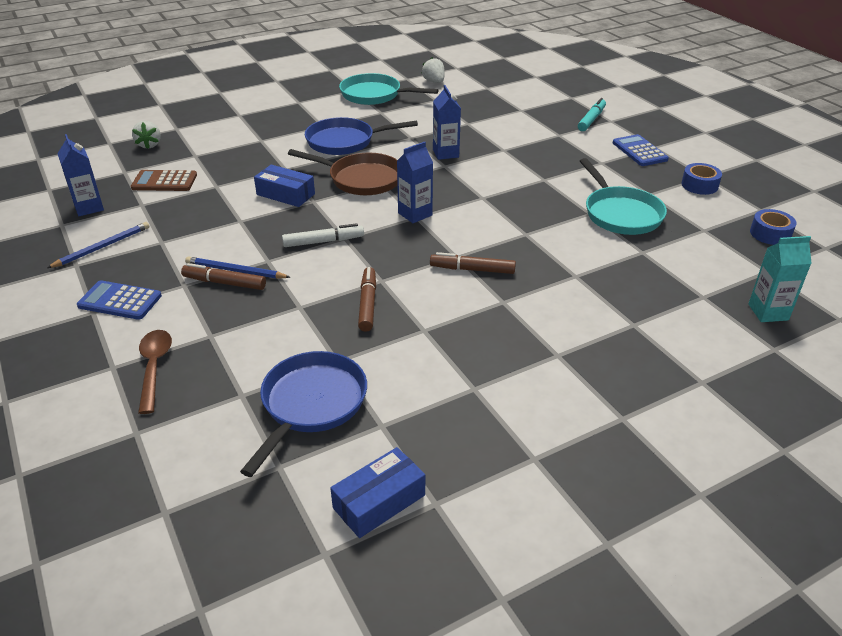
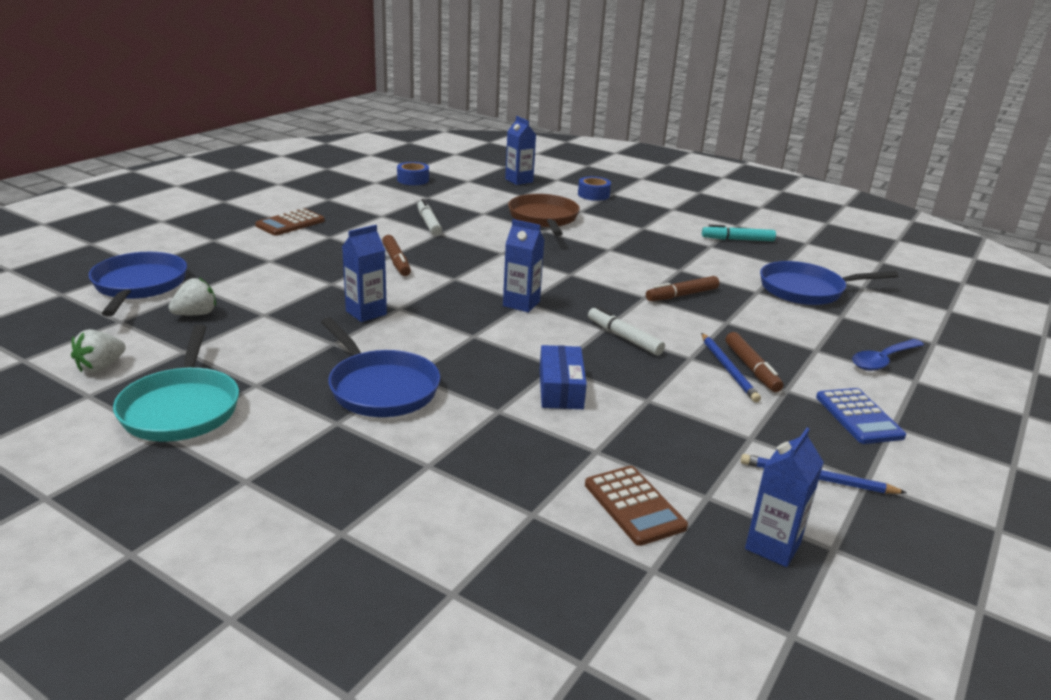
camera: 120 degrees left, 10 degrees down
(149, 145) = (543, 594): white strawberry -> white strawberry (196, 314)
(154, 368) = (883, 360): brown spoon -> blue spoon
(361, 179) = (476, 349): brown pan -> brown pan (544, 219)
(379, 501) = (831, 255): blue box -> none
(472, 269) = (582, 265): brown marker -> brown marker (396, 261)
(535, 94) = (139, 286): none -> blue pan
(591, 120) = (215, 249): turquoise marker -> turquoise marker (737, 239)
(620, 213) = (428, 223): turquoise pan -> white marker
(639, 151) = (290, 223): blue calculator -> brown calculator
(699, 185) = (348, 200): blue tape -> blue tape (593, 195)
(768, 312) = (519, 180): turquoise carton -> blue carton

